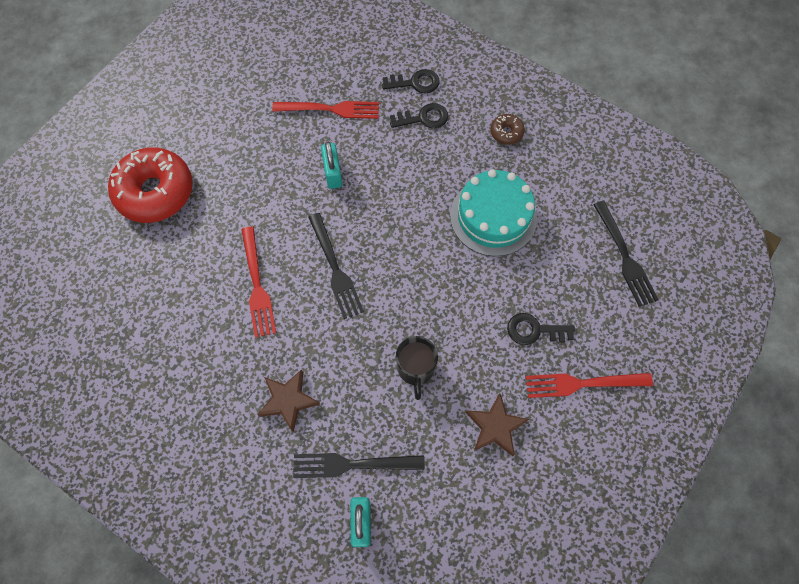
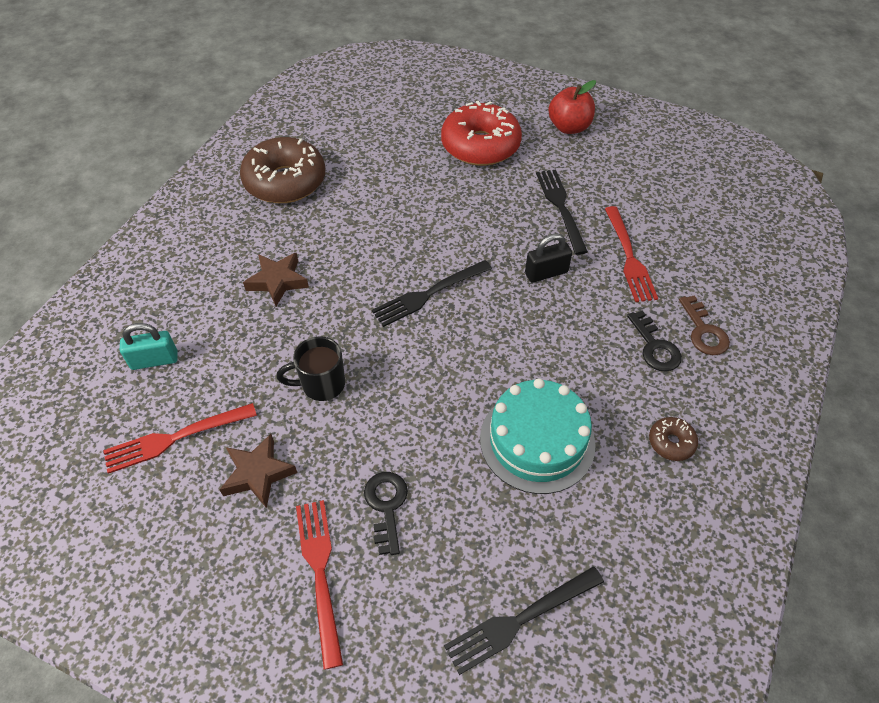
camera: 80 degrees right, 15 degrees down
(147, 386) = (285, 181): none -> brown donut
(155, 111) = (569, 127): none -> red apple
(257, 285) = (397, 235): red fork -> red fork (175, 438)
(333, 173) = (546, 273): turquoise padlock -> black padlock
(353, 464) = (213, 344): black fork -> black fork (560, 207)
(415, 83) = (704, 331): black key -> brown key

